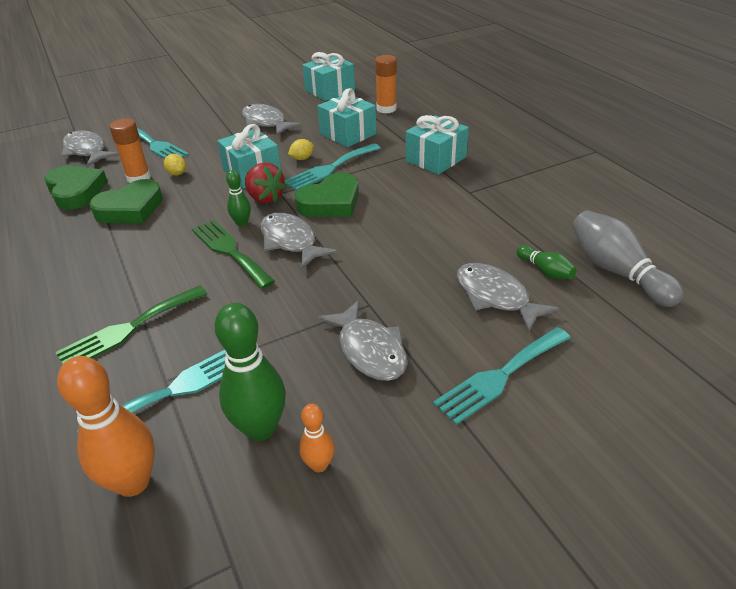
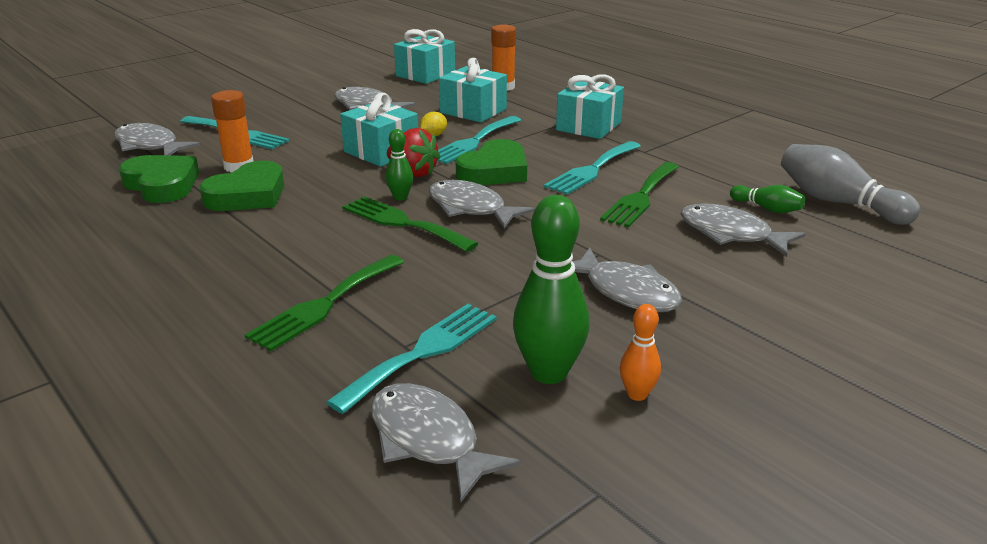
camera: 15 degrees left, 10 degrees down
(133, 482) = (429, 440): orange bowling pin -> grey fish
(177, 173) = (286, 159): yellow lemon -> none
(439, 244) = (641, 197): none -> green fork
(500, 376) = (779, 297): turquoise fork -> turquoise fork (592, 170)

